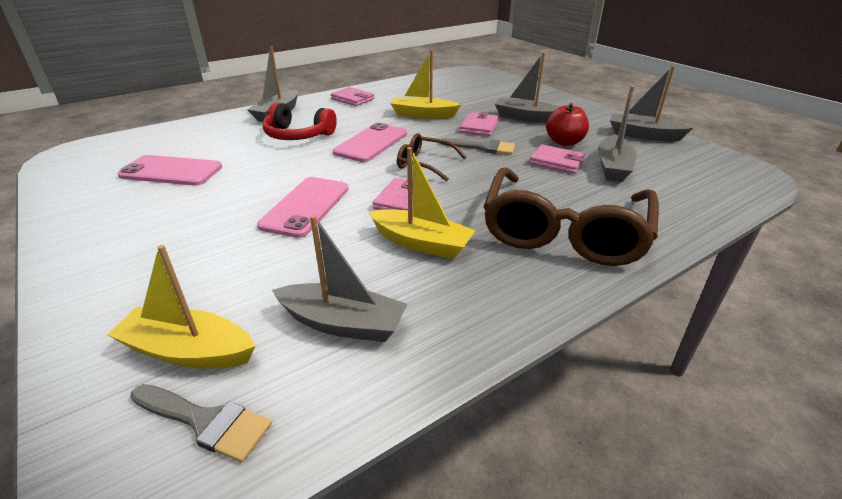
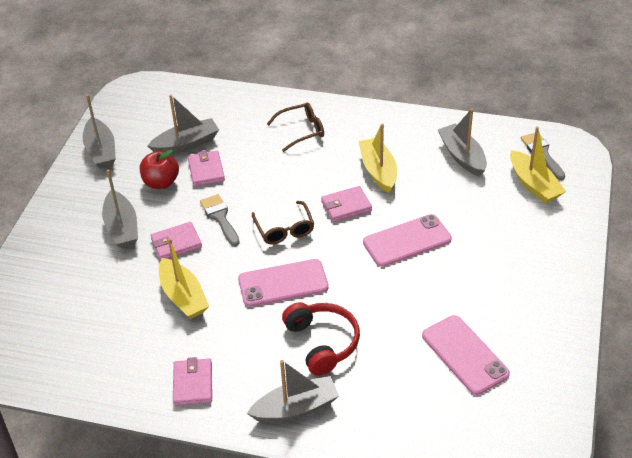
camera: 130 degrees left, 10 degrees up
(564, 231) = (301, 131): brown glasses -> brown glasses, size x0.48

